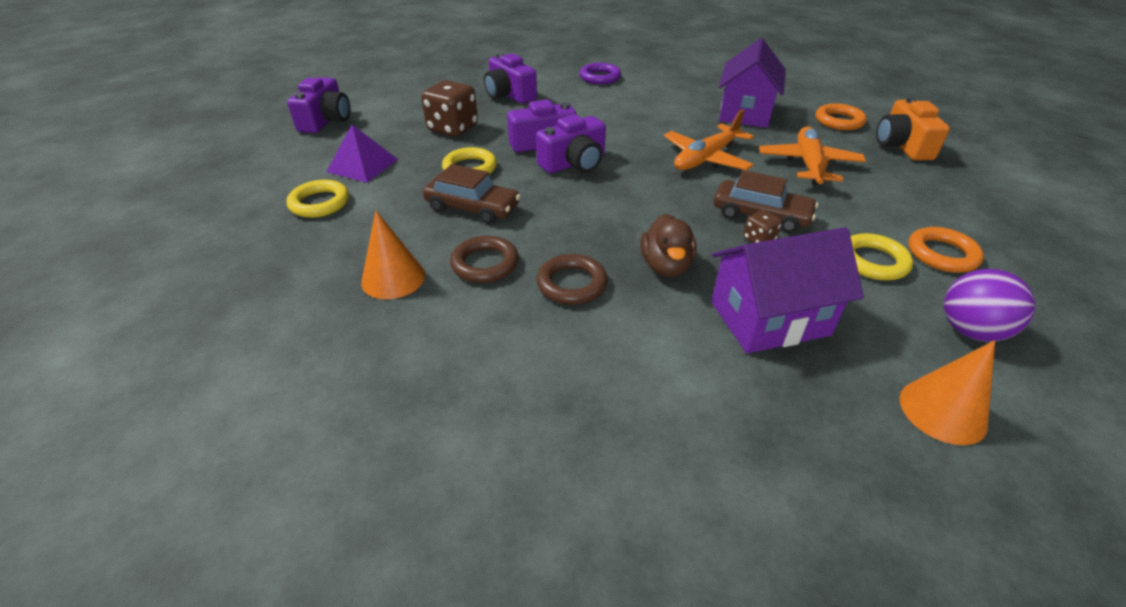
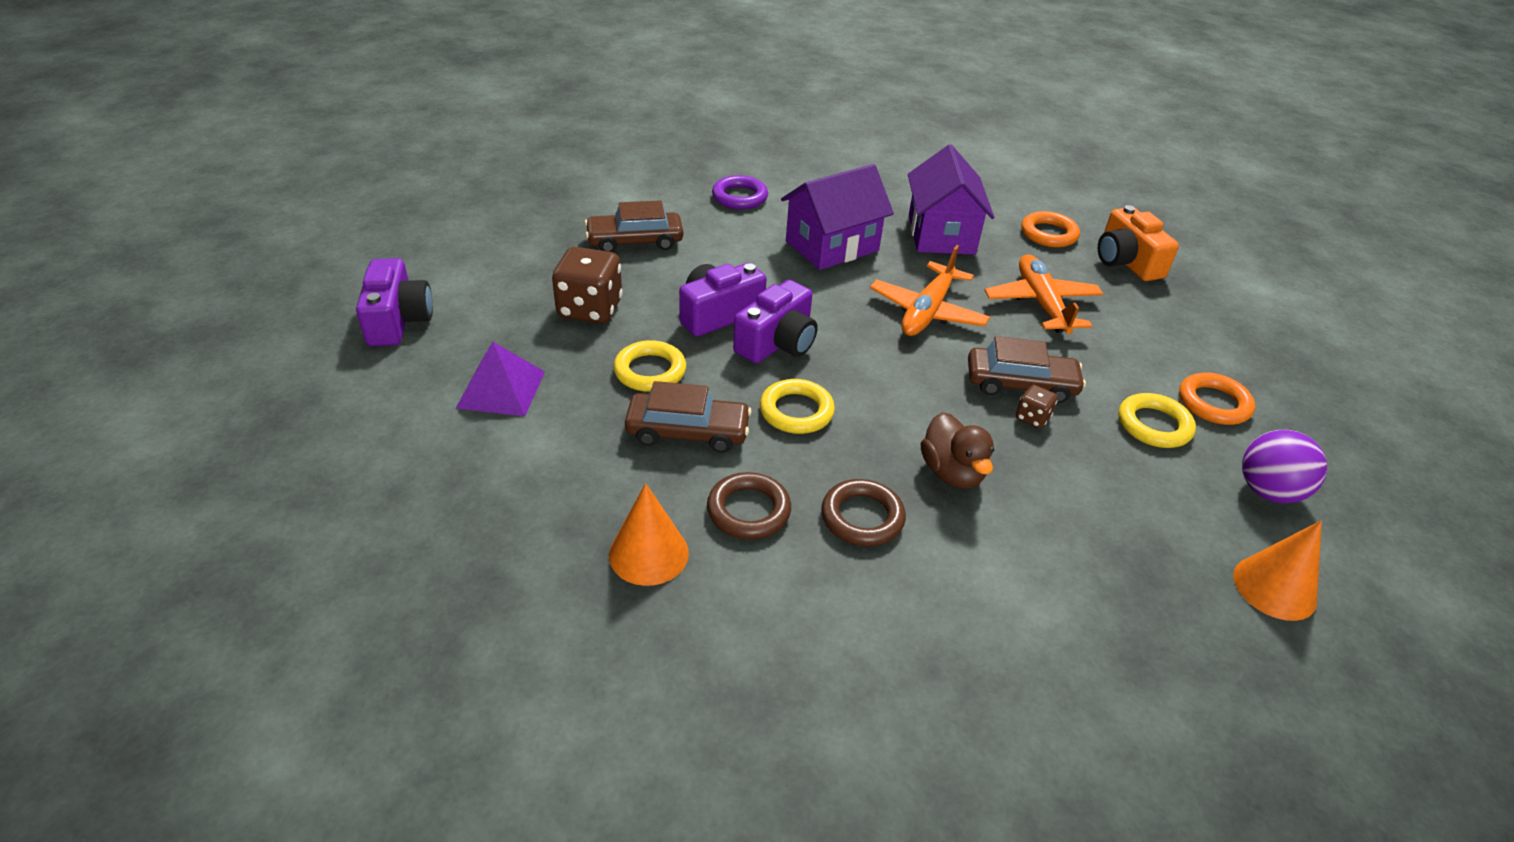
camera: 20 degrees left, 0 degrees up
(320, 203) = (480, 460): yellow ring -> yellow ring (796, 411)
(509, 95) = (635, 241): purple camera -> brown car
(769, 318) = (1084, 518): purple house -> purple house (832, 246)

